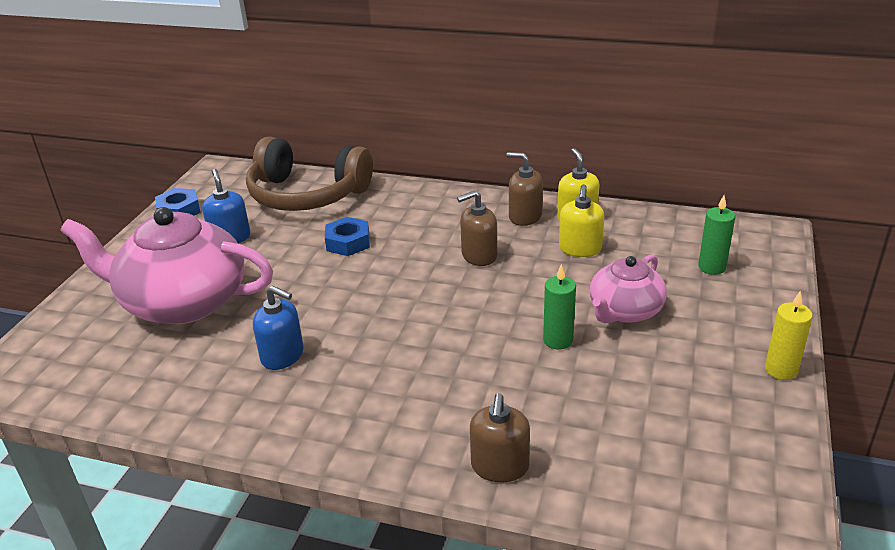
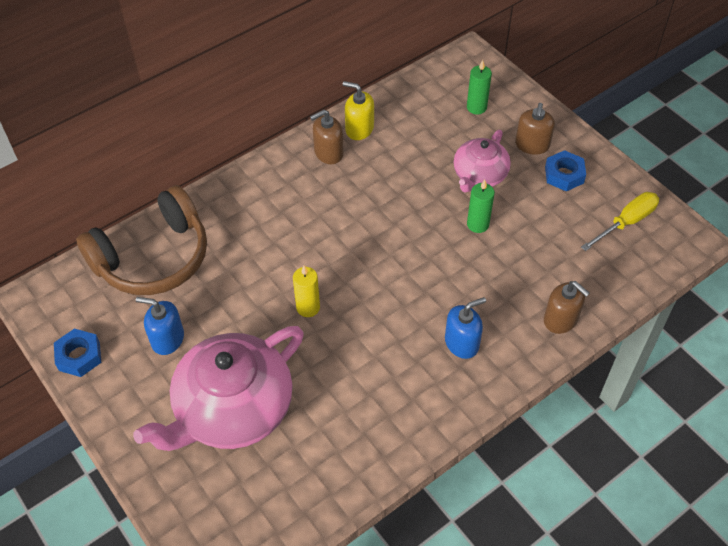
camera: 55 degrees left, 20 degrees up
(282, 356) = (362, 375): blue soap dispenser -> blue soap dispenser (462, 343)
(348, 242) = (255, 268): blue nut -> blue nut (564, 175)
(479, 255) = (350, 206): brown soap dispenser -> brown soap dispenser (532, 145)
(580, 249) = (396, 151): yellow soap dispenser -> none
(625, 311) = (479, 175): pink teapot -> pink teapot turned 45 degrees clockwise
(719, 455) = (626, 222): none -> yellow screwdriver
(781, 370) = (587, 149): yellow candle -> yellow candle (308, 307)

